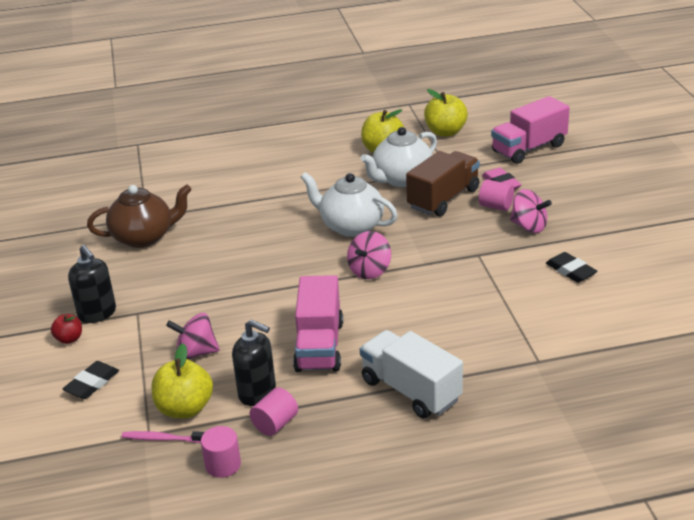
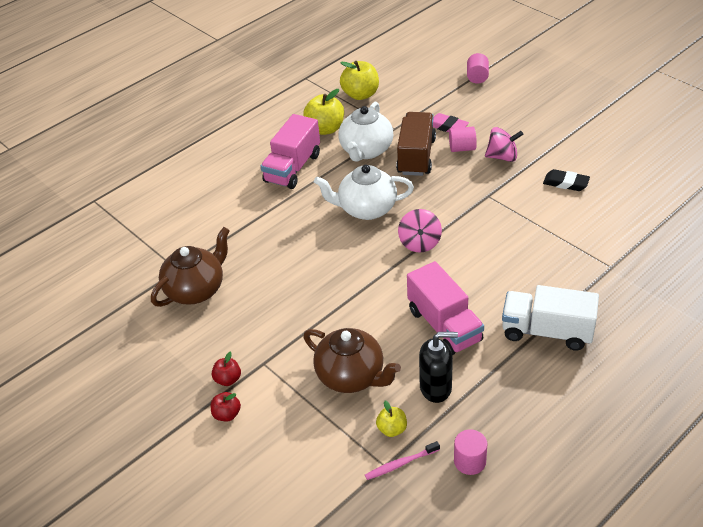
camera: 30 degrees left, 10 degrees up
(92, 383) = (290, 445): black eraser -> none
(97, 313) = (228, 379): black soap dispenser -> red apple
(185, 408) = (392, 429): yellow apple -> yellow apple, size x0.55
(196, 353) = (351, 376): pink spinning top -> brown teapot
(275, 424) = (475, 407): pink cylinder -> pink cylinder (477, 77)
(528, 148) = (439, 88): pink truck -> pink truck (292, 168)

